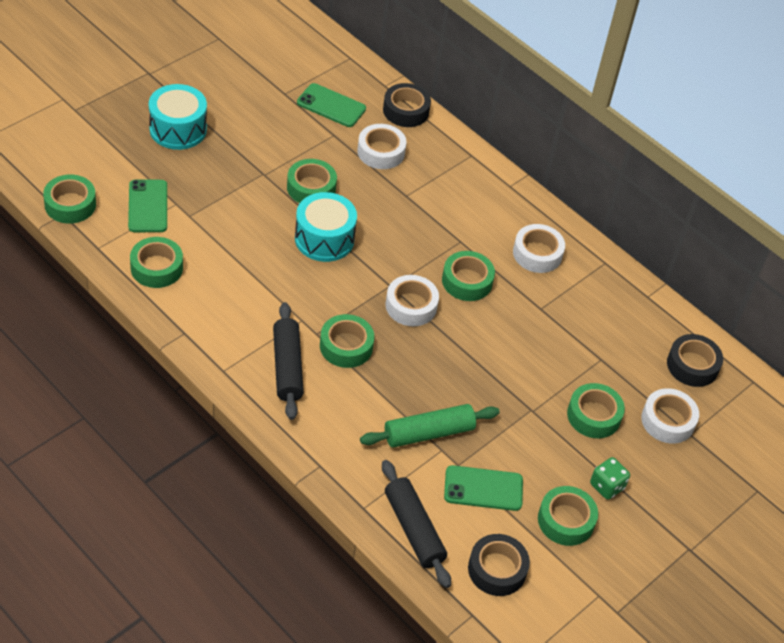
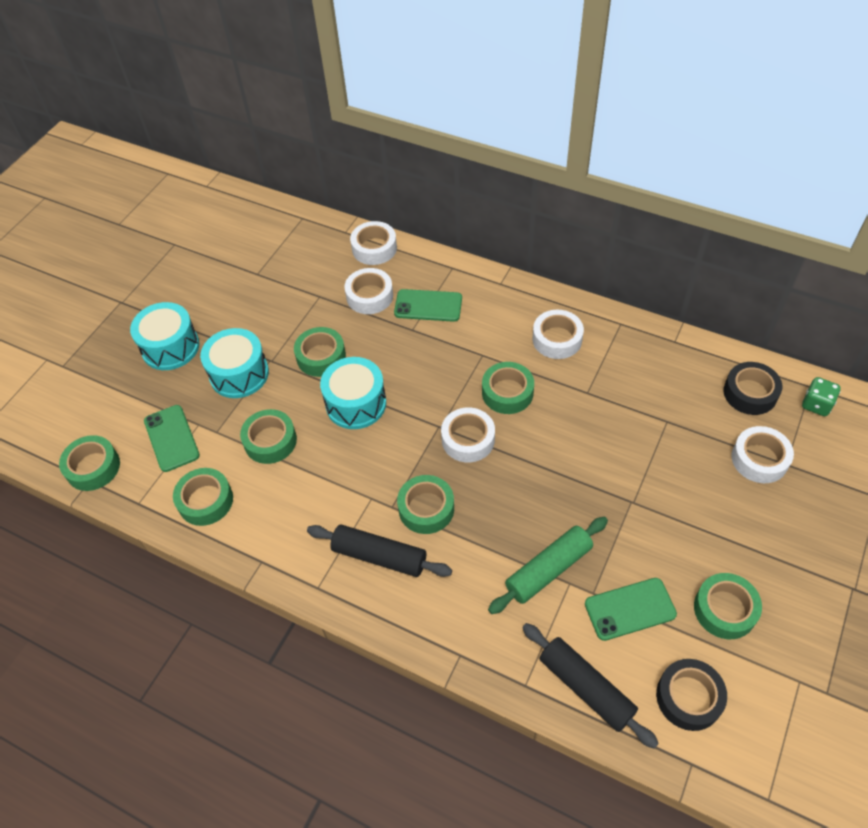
camera: 10 degrees left, 5 degrees up
(230, 175) = (239, 374): none -> turquoise drum
(287, 367) = (379, 556): black rolling pin -> black rolling pin turned 45 degrees counterclockwise
(331, 106) = (305, 269): green phone -> green phone (428, 306)
(406, 111) = (374, 248): black tape -> white tape
(593, 416) = (691, 483): green tape -> green tape (270, 441)
(607, 486) = (742, 554): green dice -> green dice (816, 404)

